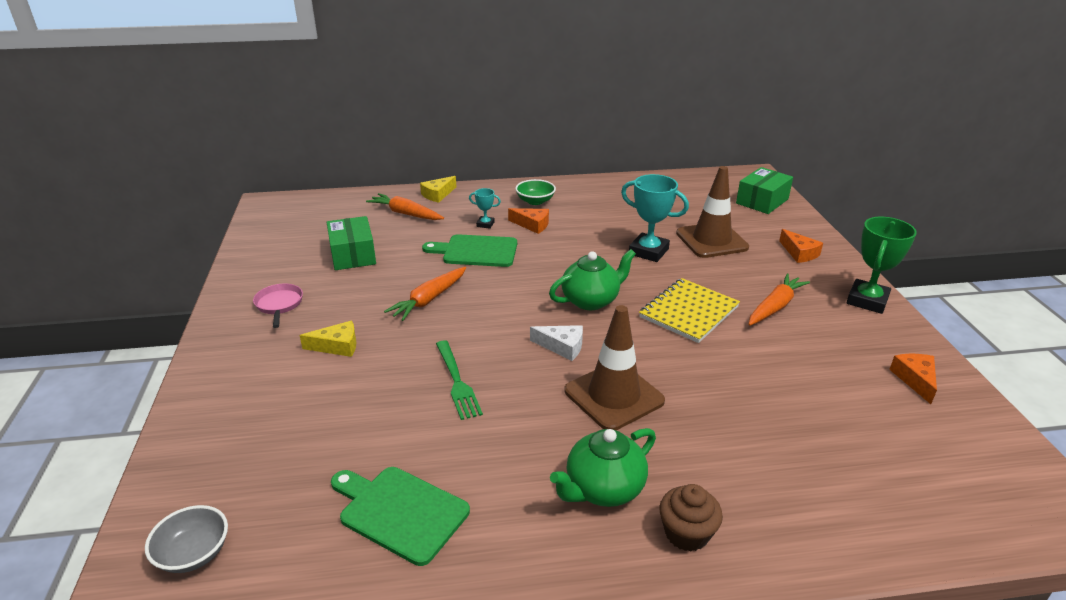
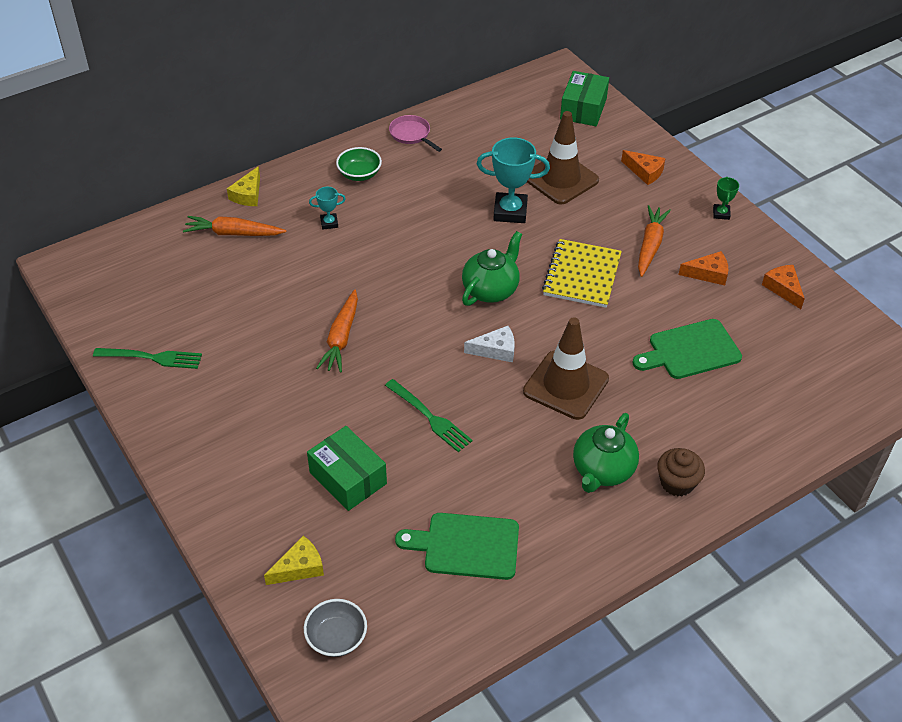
camera: 25 degrees left, 15 degrees up
(269, 272) = (152, 358): none -> green fork
(279, 305) = (199, 393): pink pan -> pink pan (411, 134)
(337, 346) = (295, 418): yellow cheese -> yellow cheese (299, 567)
(353, 255) = (221, 307): green box -> green box (348, 478)
(476, 251) = (345, 263): green cutting board -> green cutting board (690, 350)
(532, 225) = (378, 209): orange cheese -> orange cheese (708, 274)
(867, 300) = (721, 213): green trophy -> green trophy, size x0.50

